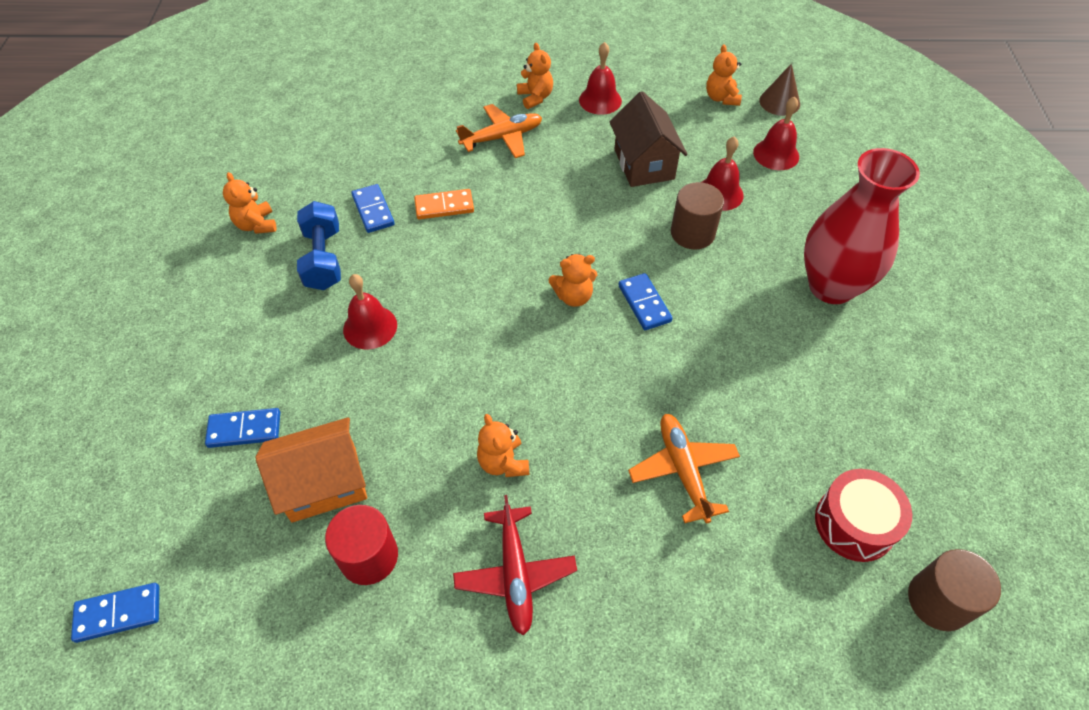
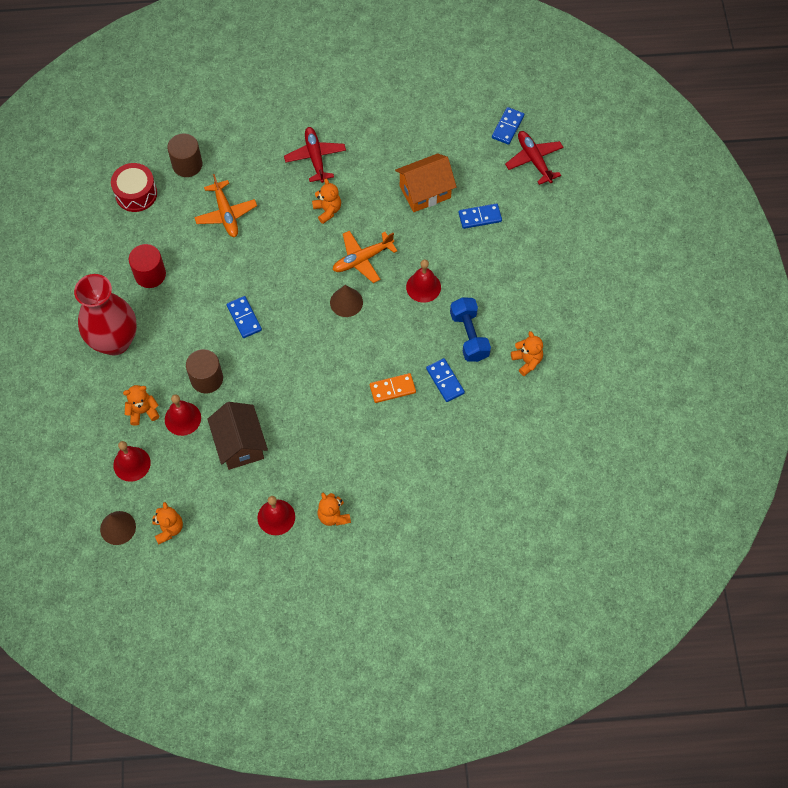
camera: 175 degrees right, 10 degrees up
(102, 533) = (534, 160): none -> red plane
(118, 613) = (508, 127): blue domino -> blue domino turned 45 degrees counterclockwise
(369, 556) = (391, 159): red cylinder -> red cylinder (150, 274)
(490, 314) = (346, 302): none -> brown cone
(502, 137) = (357, 464): orange plane -> orange plane (362, 259)
(573, 296) = (292, 320): orange teddy bear -> orange teddy bear (143, 411)
(938, 601) = (103, 162): brown cylinder -> brown cylinder (187, 165)

